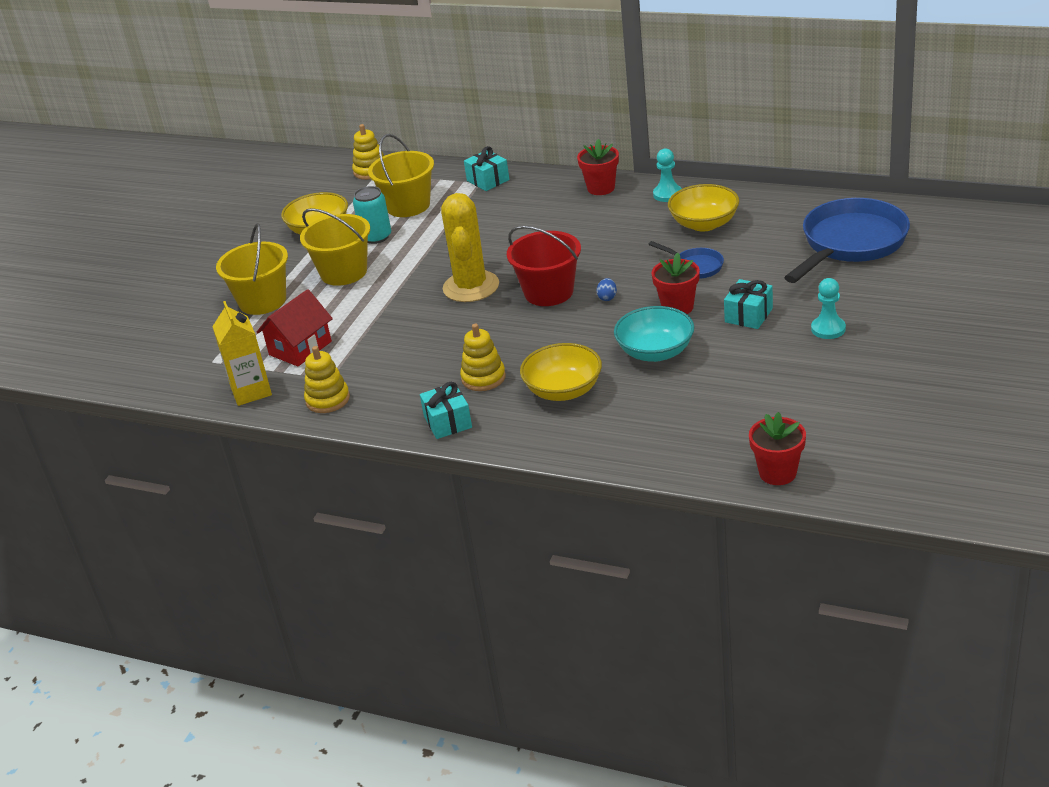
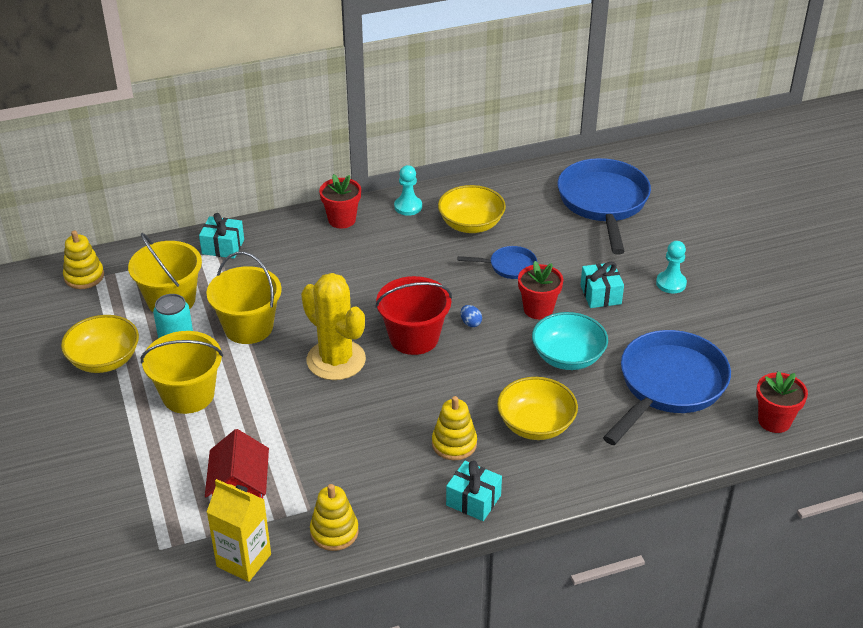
camera: 45 degrees left, 5 degrees up
(262, 301) = (135, 460): yellow bucket -> yellow bucket (248, 327)
(716, 407) = (668, 385): none -> blue pan

